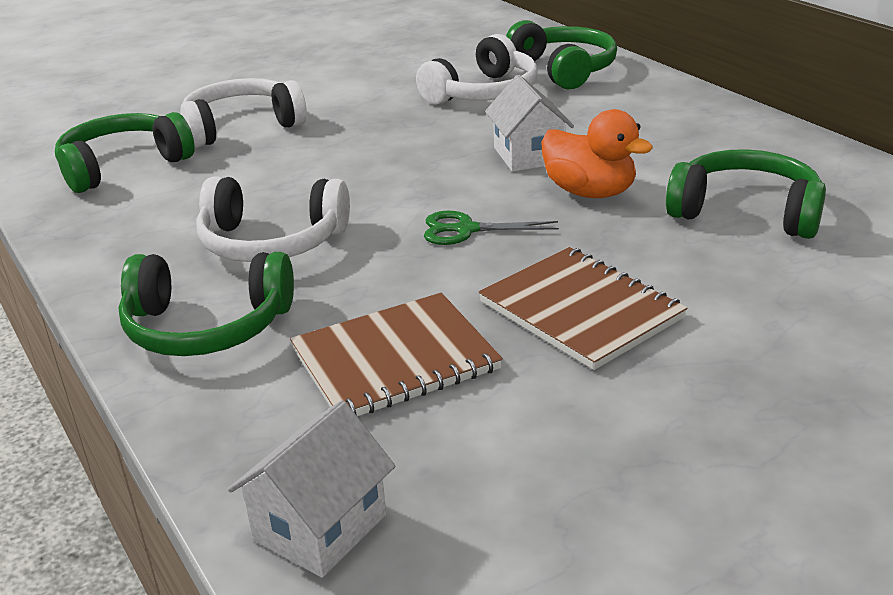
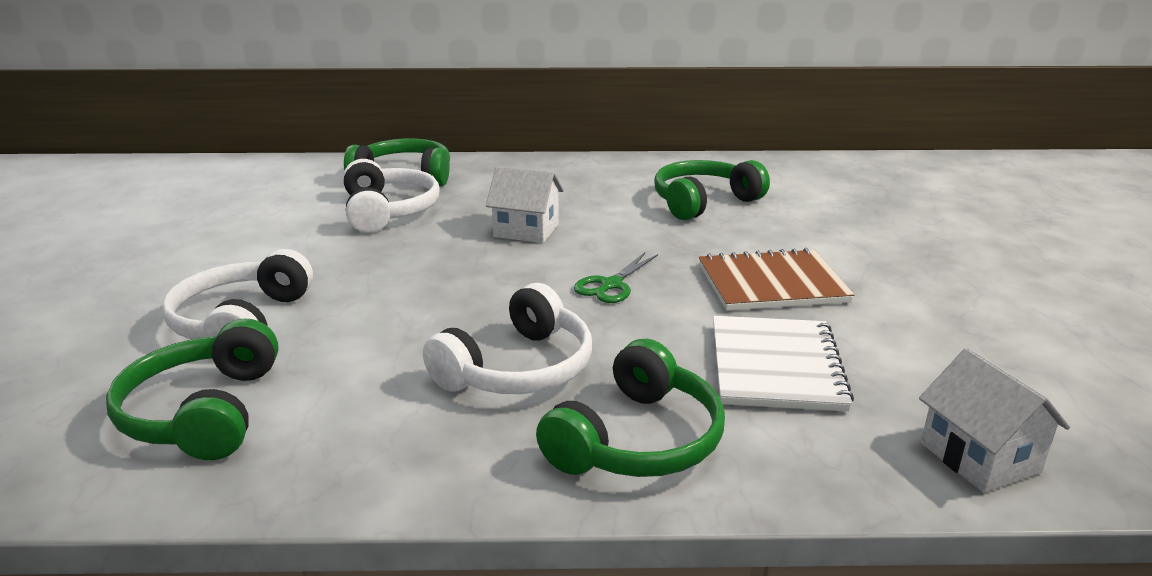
camera: 60 degrees left, 5 degrees down
(395, 359) = (775, 366): brown notebook -> white notebook
(590, 192) = (614, 231): orange duck -> none

